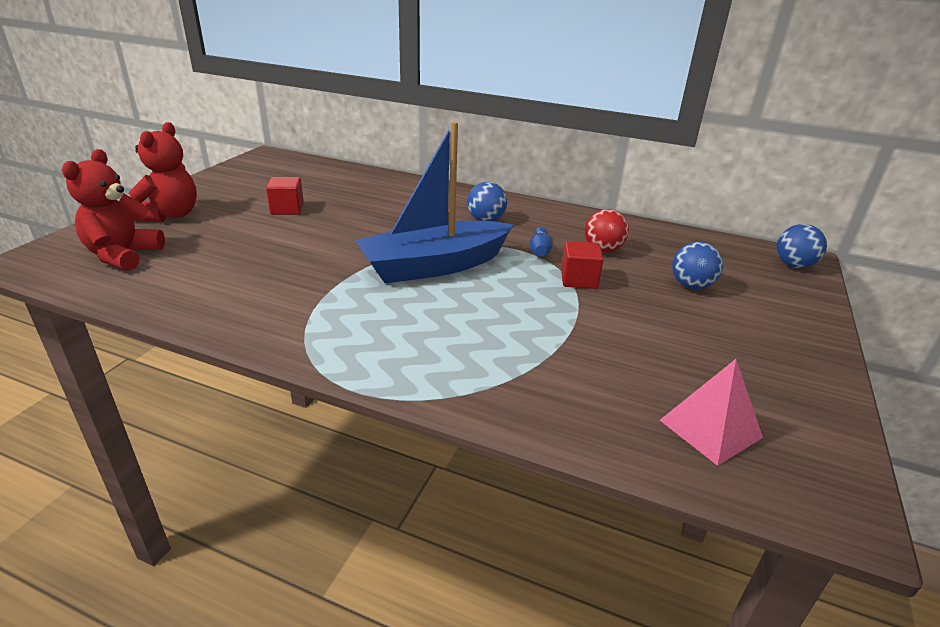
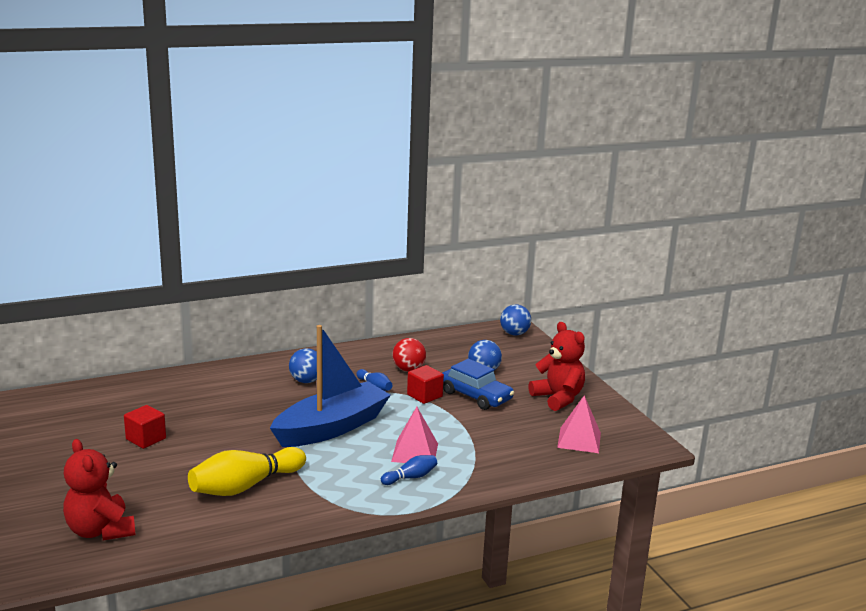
camera: 45 degrees left, 10 degrees down
(170, 215) = (59, 488): red teddy bear -> red teddy bear (558, 398)
(272, 277) = (245, 486): none -> yellow bowling pin
(418, 351) = (410, 477): none -> blue bowling pin
(434, 266) = (331, 428): blue boat -> blue boat turned 150 degrees counterclockwise
(469, 328) = (415, 452): none -> pink pyramid
(639, 306) = (475, 396): none -> blue car

